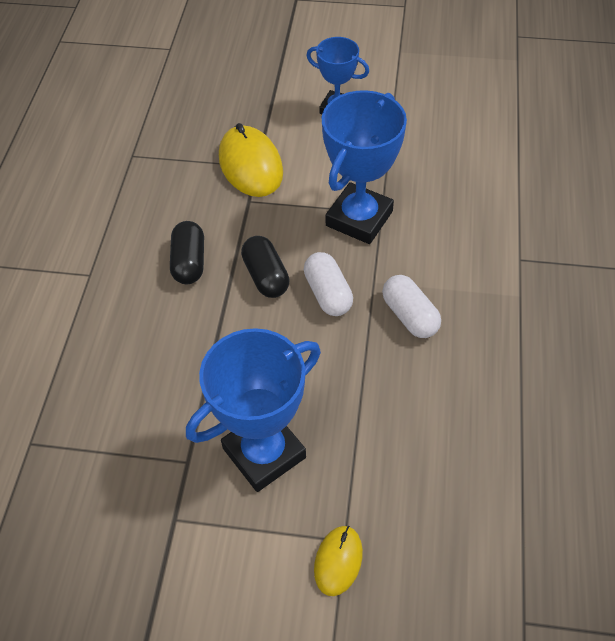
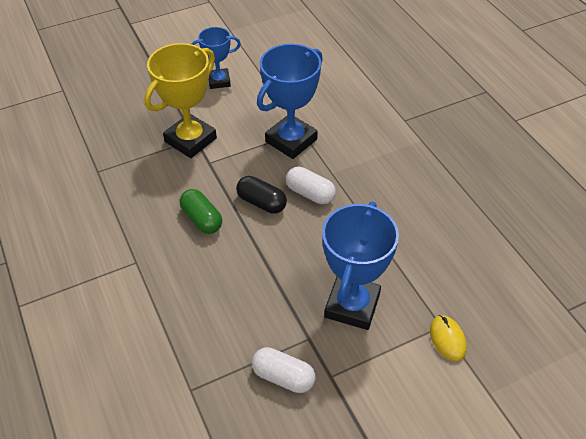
camera: 35 degrees left, 5 degrees down
(189, 262) = (202, 219): black capsule -> green capsule
(250, 165) = (190, 140): yellow mouse -> yellow trophy
(359, 218) = (291, 140): blue trophy -> blue trophy turned 45 degrees clockwise
(409, 316) = (370, 182): white capsule -> white capsule (283, 377)

